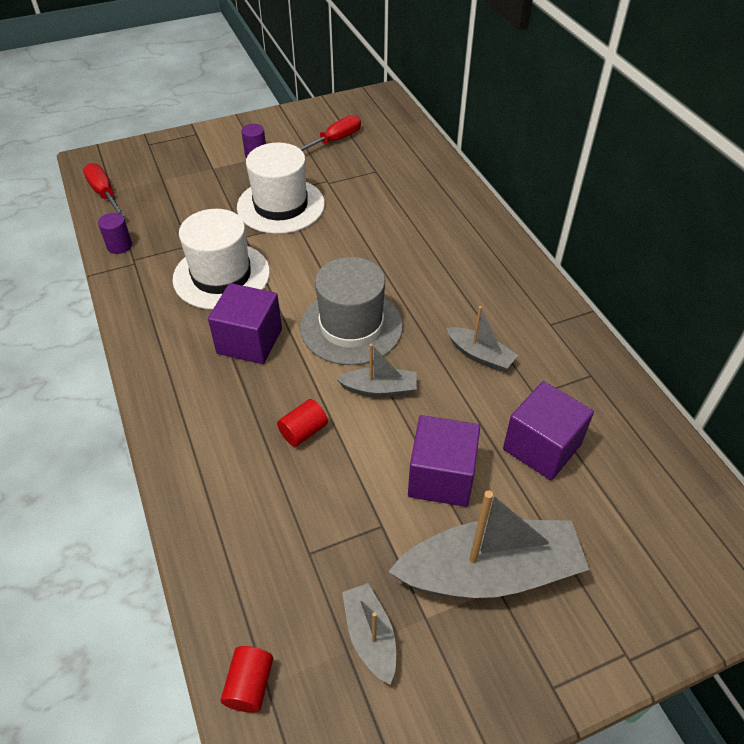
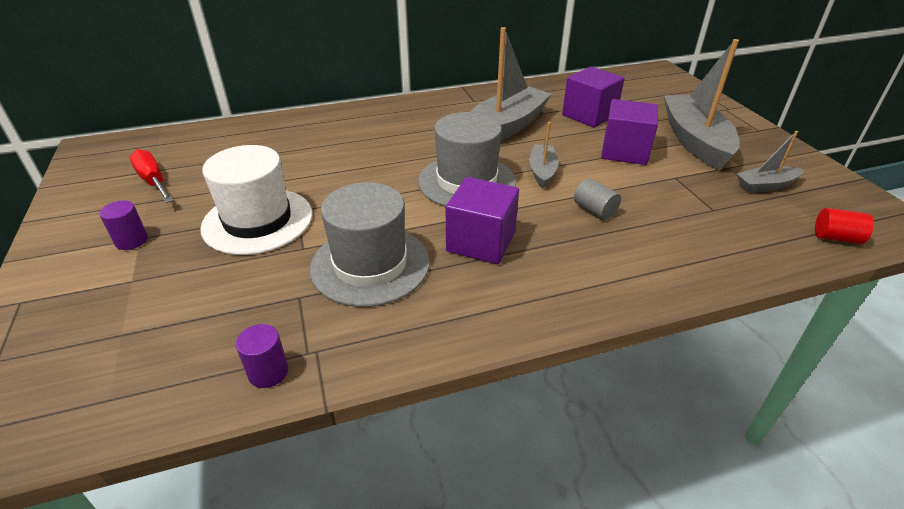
camera: 85 degrees left, 10 degrees down
(104, 194) = (109, 409): red screwdriver -> none
(221, 276) = (370, 265): white hat -> grey hat
(303, 431) = (594, 210): red cylinder -> grey cylinder
(480, 355) = (505, 128): grey boat -> grey boat, size x1.99

